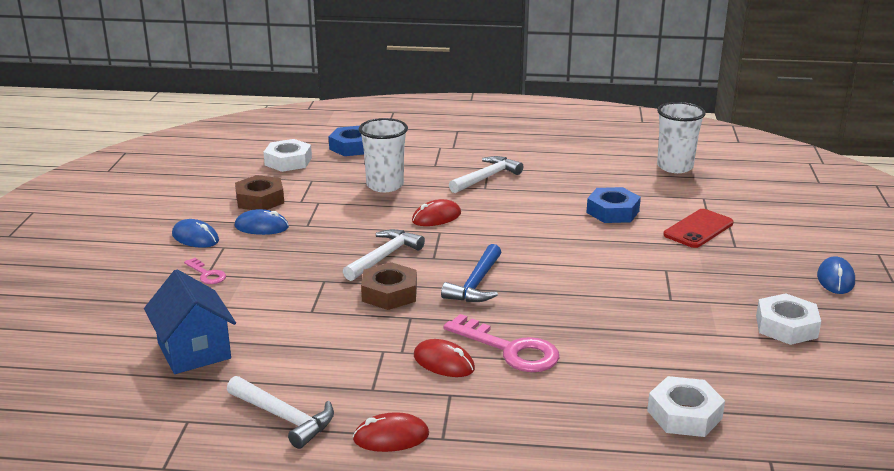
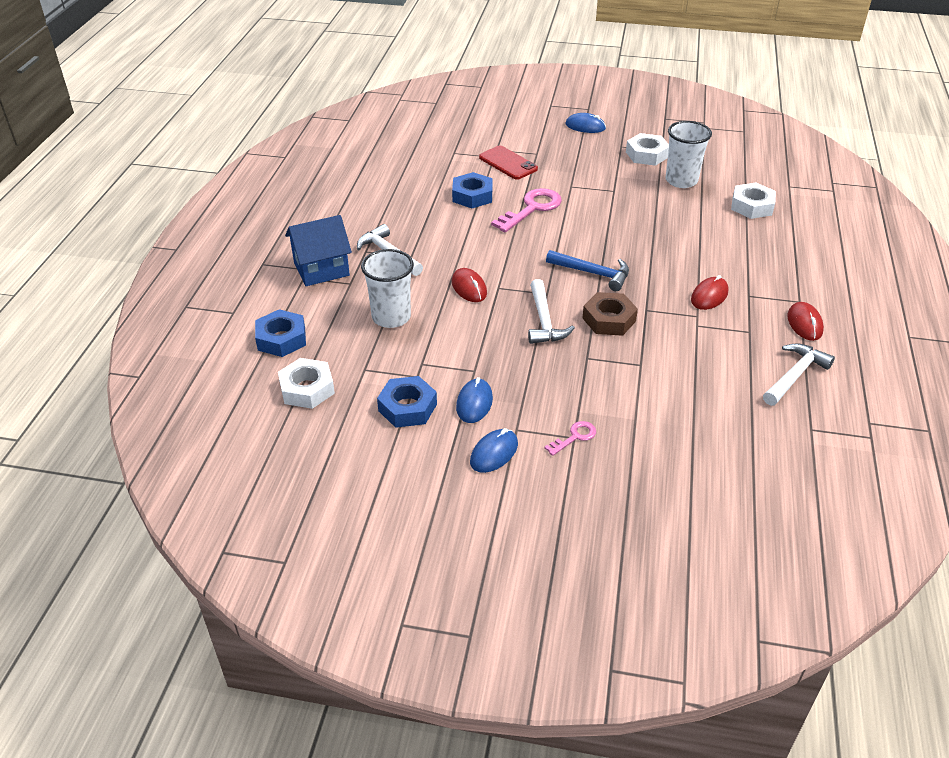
camera: 85 degrees left, 15 degrees up
(194, 351) = (712, 434): blue house -> blue house (321, 269)
(260, 200) = (407, 407): brown nut -> blue nut
(384, 257) = (544, 321): white hammer -> white hammer turned 135 degrees counterclockwise
(510, 349) = (688, 264): pink key -> pink key (532, 208)
(675, 167) = (392, 156): white cup -> white cup (681, 181)

